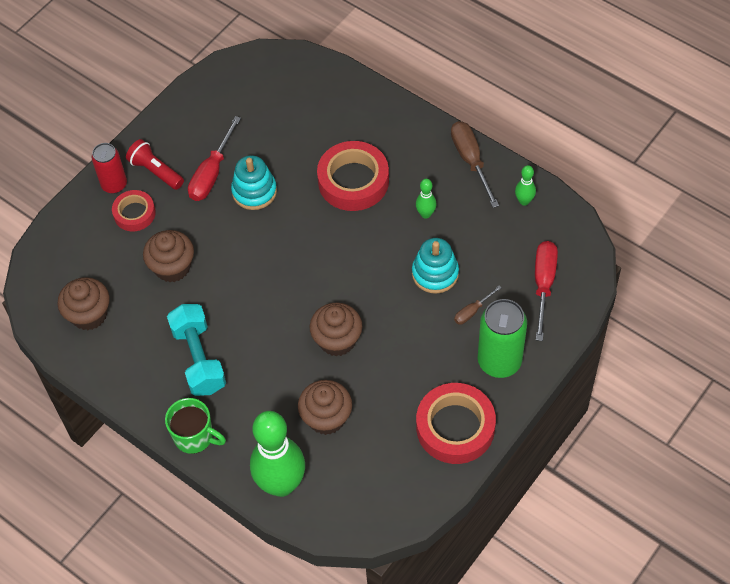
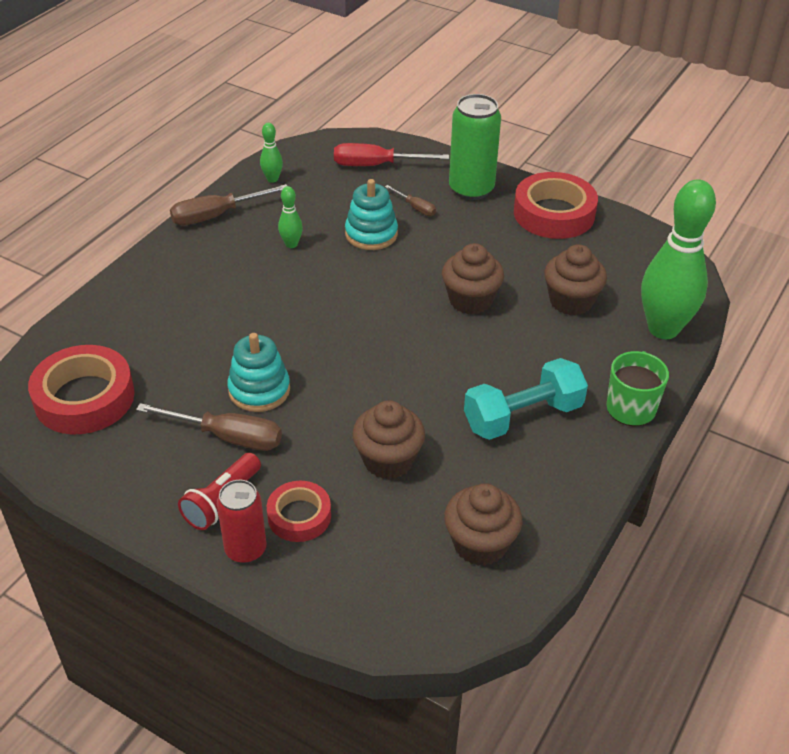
camera: 100 degrees left, 15 degrees down
(212, 173) = (227, 437): red screwdriver -> brown screwdriver
(353, 181) = (243, 303): red tape -> red tape (84, 398)

